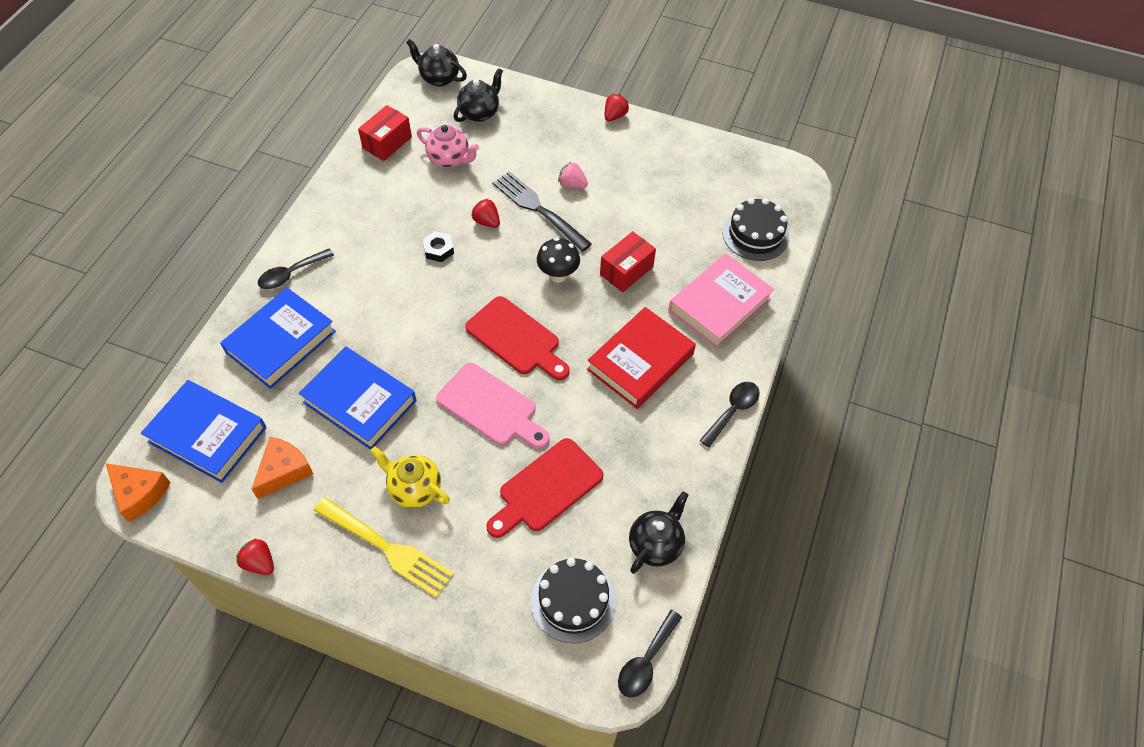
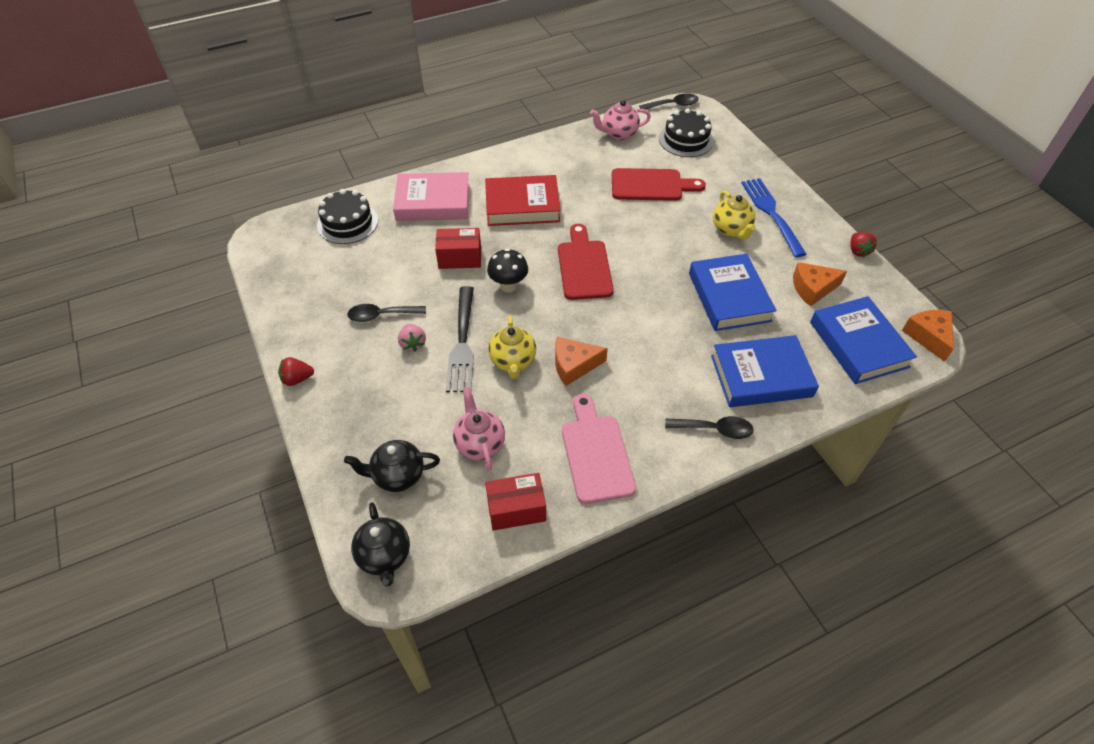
camera: 135 degrees left, 5 degrees down
(386, 548) = (772, 214): yellow fork -> blue fork
(438, 249) = (574, 365): black nut -> orange cheese
(486, 222) = (513, 361): red strawberry -> yellow teapot
(491, 407) = (642, 240): pink cutting board -> pink cutting board (596, 453)
(655, 544) = (619, 134): black teapot -> pink teapot
(732, 411) = (504, 154): black spoon -> black spoon (382, 315)

